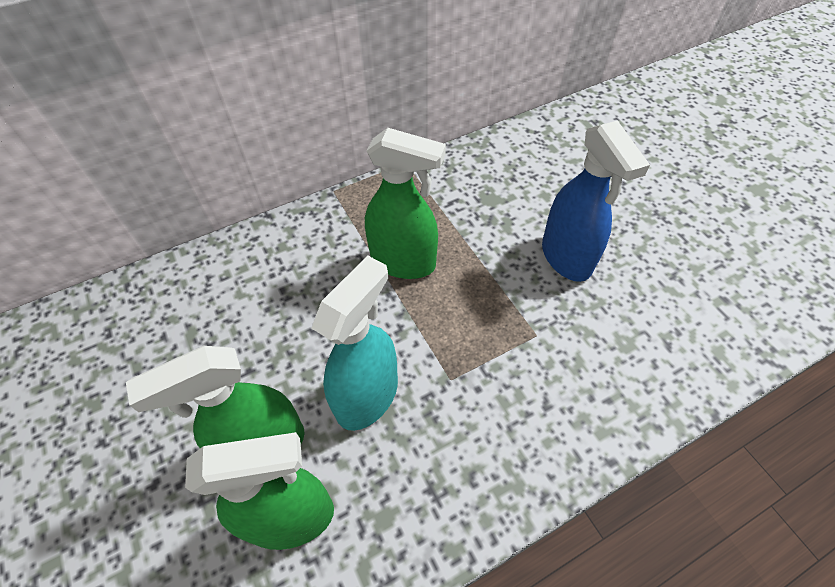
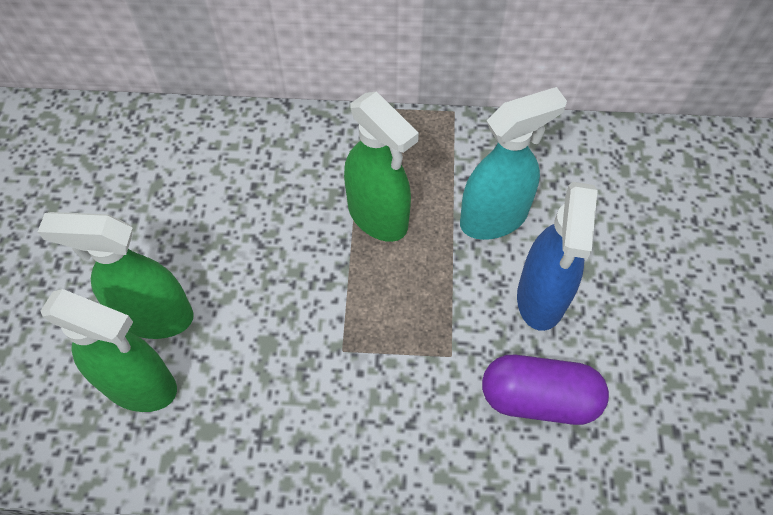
camera: 30 degrees right, 5 degrees up
(367, 396) = (262, 323): turquoise spray bottle -> turquoise spray bottle (494, 218)
(622, 329) = (539, 398): none -> purple capsule

